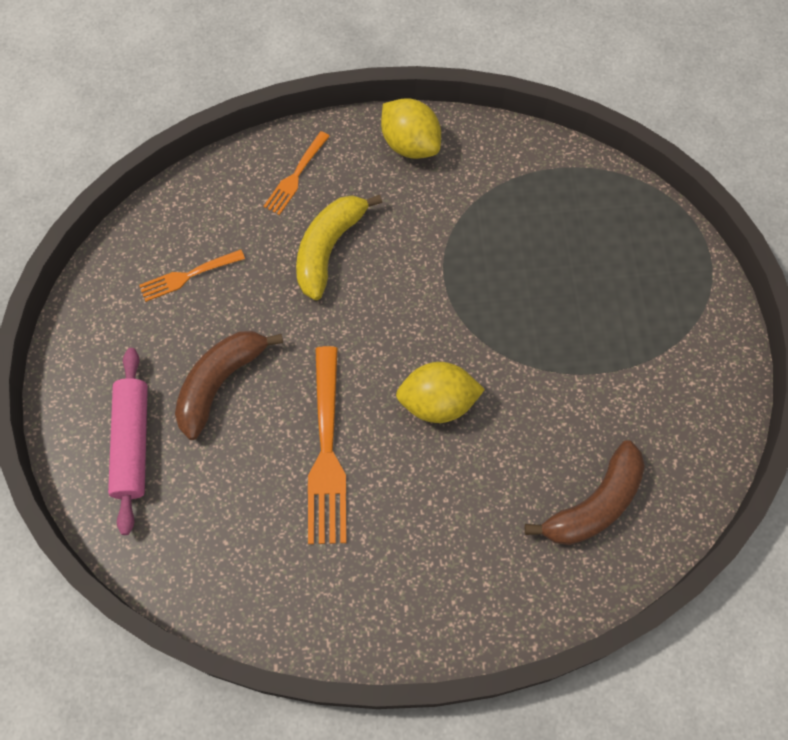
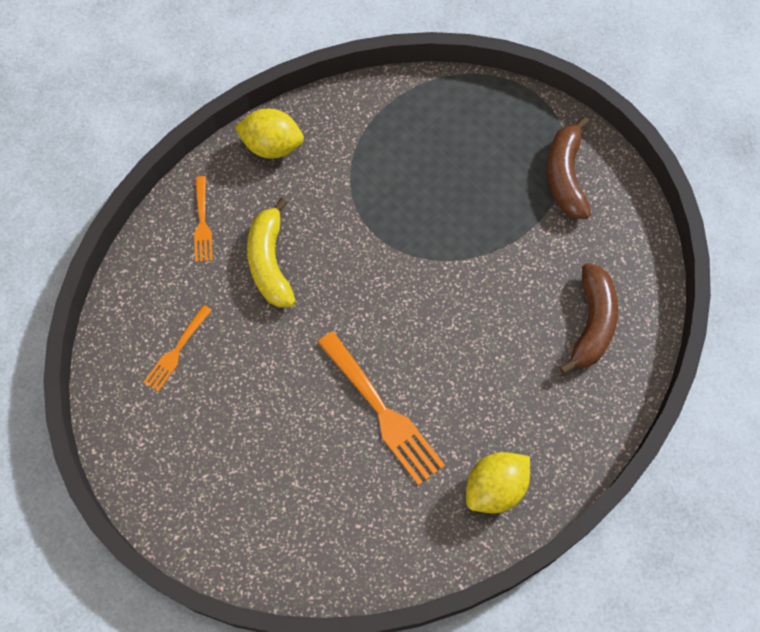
camera: 35 degrees left, 0 degrees up
(132, 443) = (232, 503): pink rolling pin -> none
(220, 383) = (264, 414): brown banana -> brown banana (565, 176)
(438, 403) = (434, 324): yellow lemon -> yellow lemon (495, 488)

